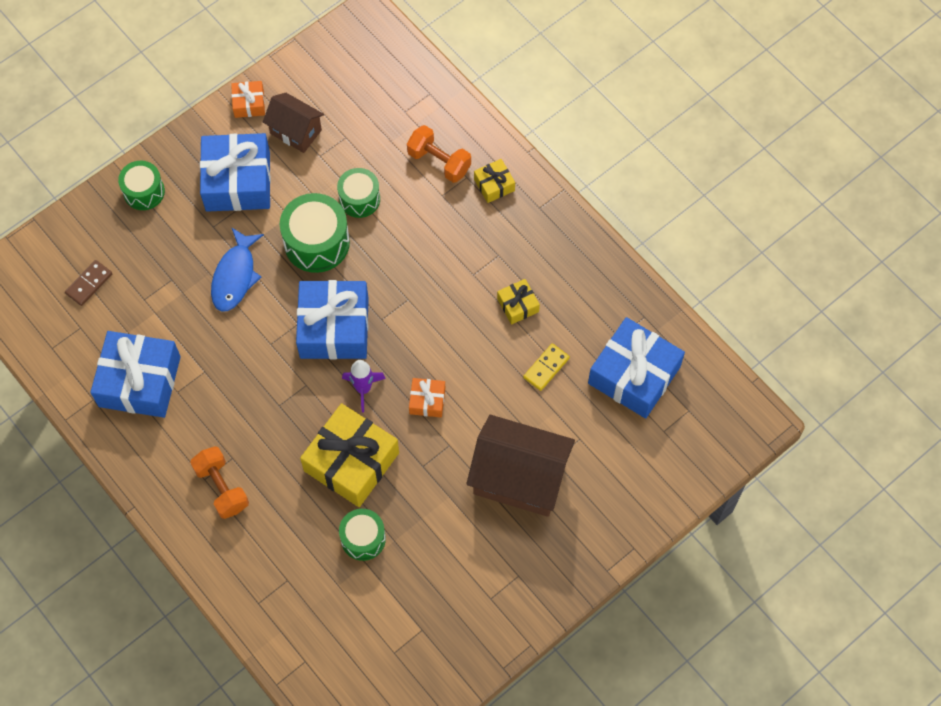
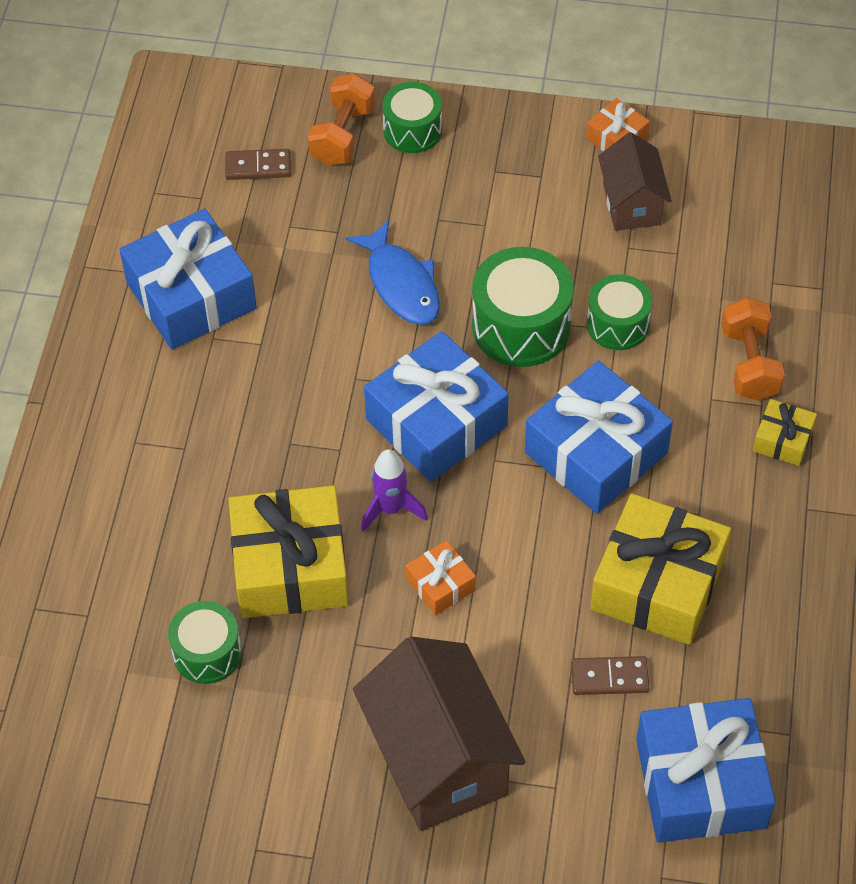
camera: 50 degrees right, 10 degrees down
(222, 488) = (139, 466): orange dumbbell -> orange dumbbell (342, 135)
(235, 276) = (401, 284): blue fish -> blue fish turned 90 degrees counterclockwise
(238, 181) = (515, 200): blue gift -> blue gift (596, 453)
(518, 305) = (658, 584): yellow gift -> yellow gift, size x2.11
(546, 368) = (609, 677): yellow domino -> brown domino

